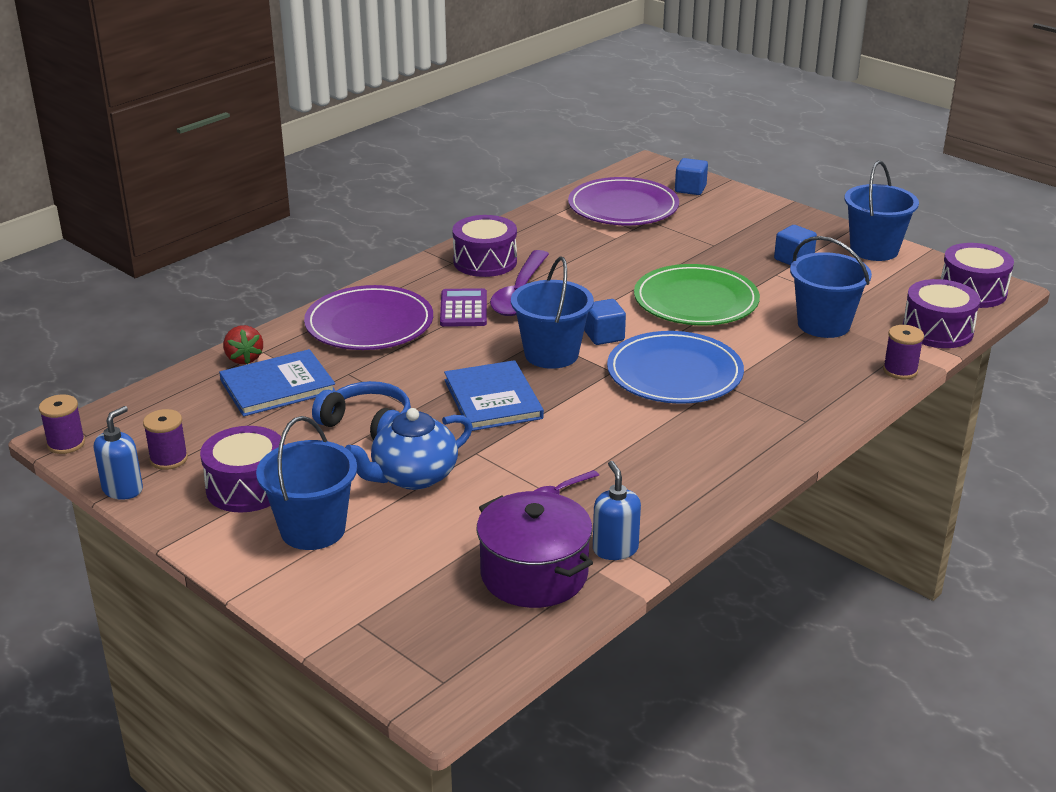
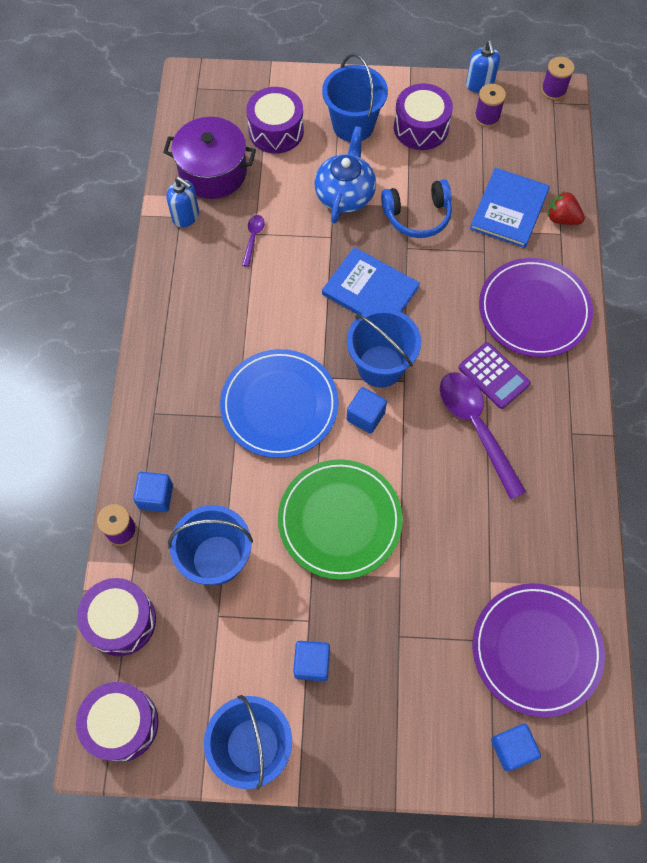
camera: 140 degrees right, 35 degrees up
(485, 261) = (549, 454): purple drum -> purple drum (276, 131)
(849, 374) = (156, 497): none -> blue cube

